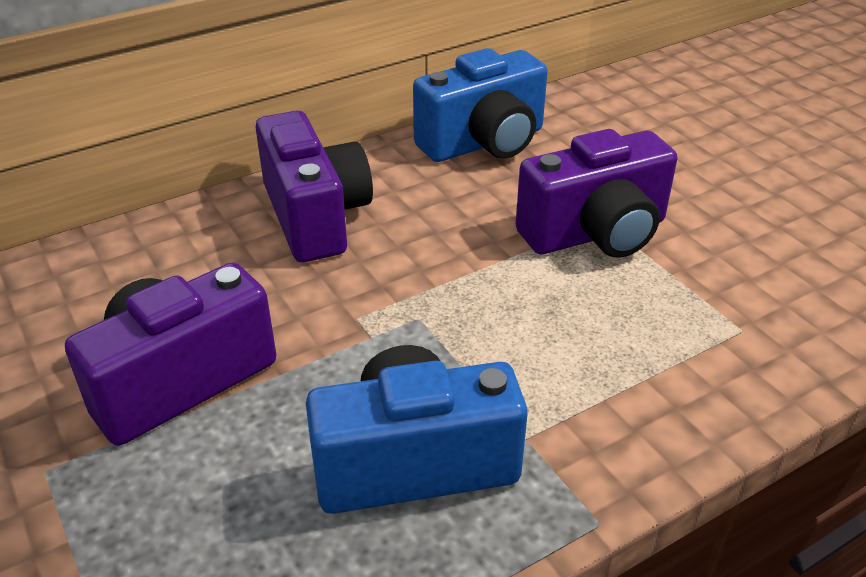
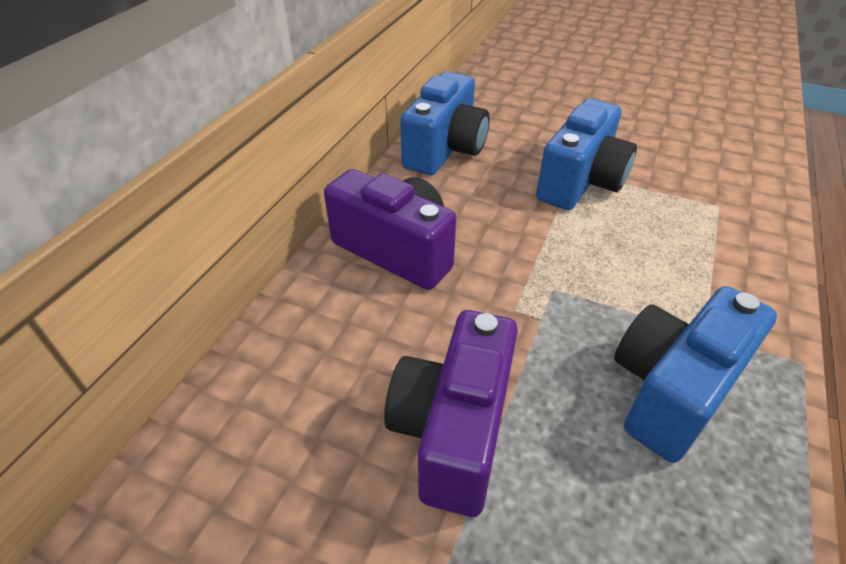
camera: 35 degrees left, 5 degrees up
(596, 233) = (581, 182): purple camera -> blue camera

